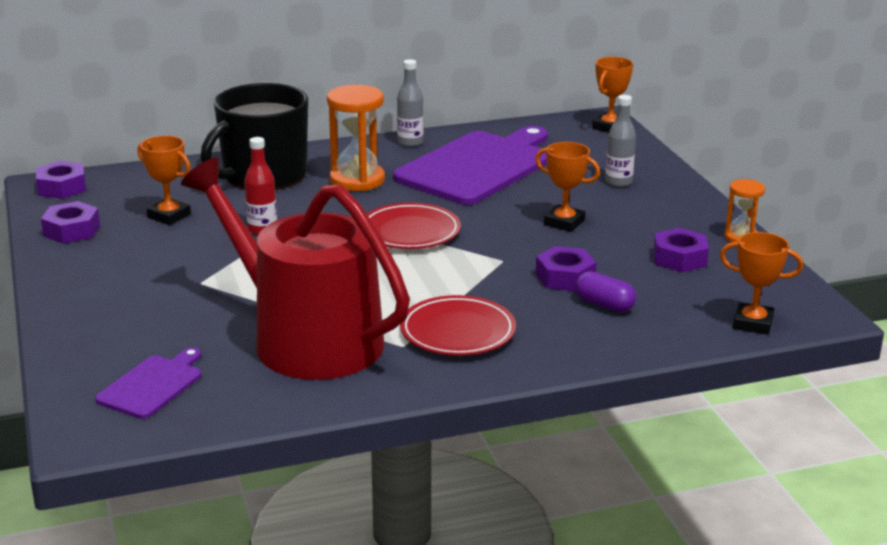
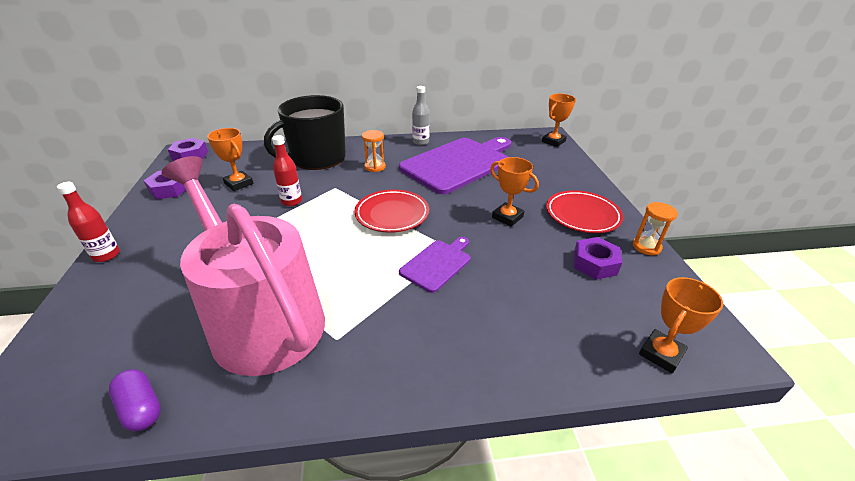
camera: 10 degrees right, 10 degrees up
(57, 304) = (106, 255): none -> red bottle
(152, 385) = (103, 361): purple cutting board -> purple cutting board (437, 264)
(306, 338) = (261, 318): red watering can -> pink watering can
(357, 180) = (375, 167): orange hourglass -> orange hourglass, size x0.57
(457, 332) = (389, 328): red plate -> red plate (582, 215)
(565, 277) = (497, 273): purple nut -> none
(604, 305) = (524, 310): purple capsule -> purple capsule (141, 408)
(618, 182) = (553, 185): grey bottle -> none
(753, 323) = (661, 354): orange trophy -> orange trophy turned 75 degrees counterclockwise

